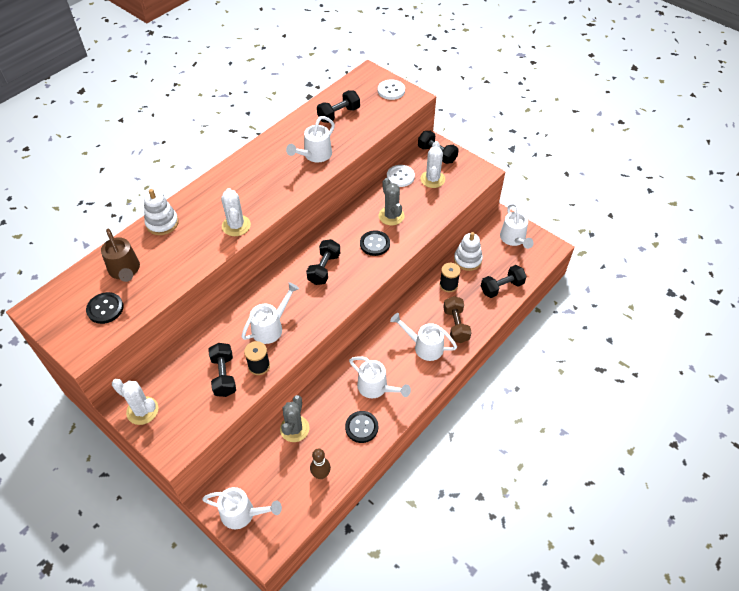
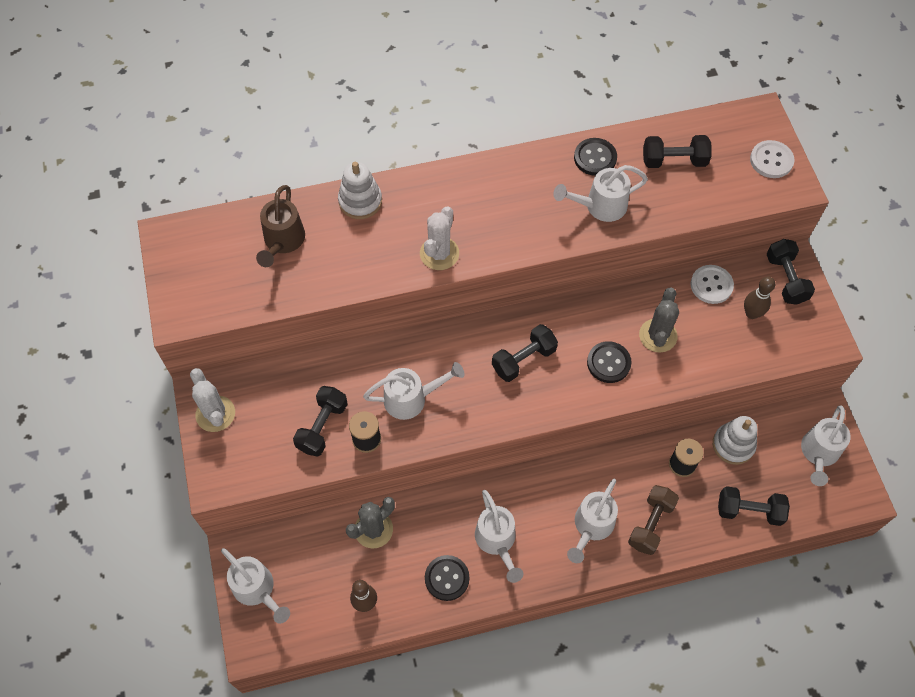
camera: 35 degrees right, 10 degrees up
(105, 309) = (233, 278): black button -> black button (595, 158)
(424, 346) = (591, 526): white watering can -> white watering can turned 120 degrees counterclockwise
(432, 179) = (751, 313): white cactus -> brown bowling pin

